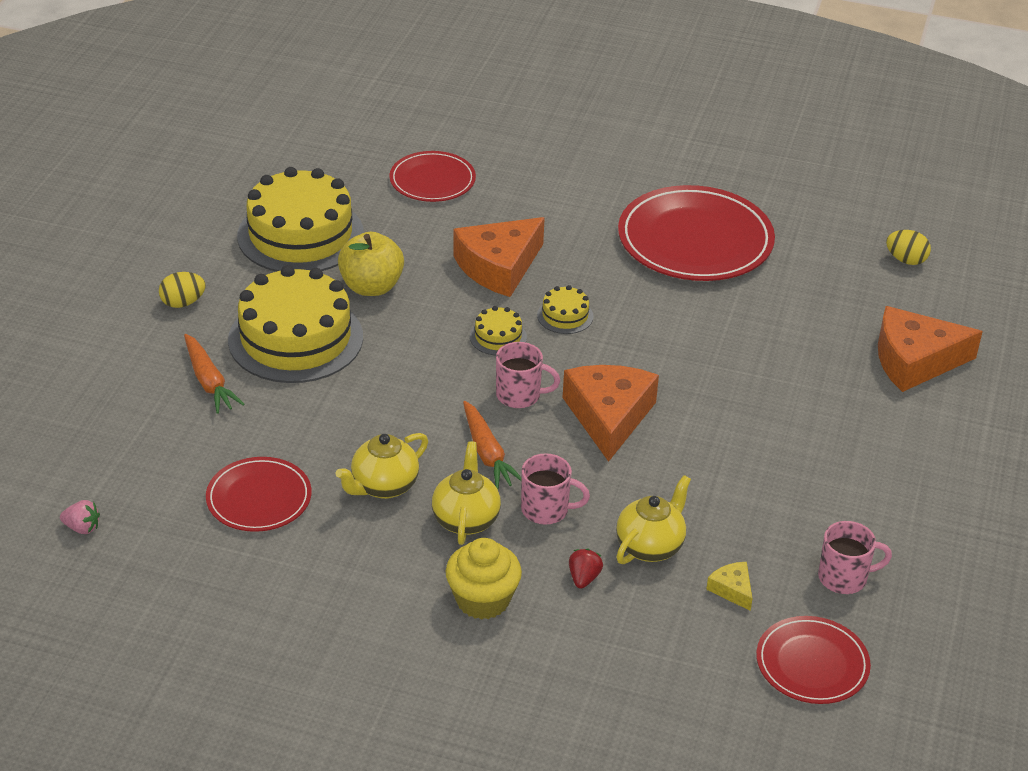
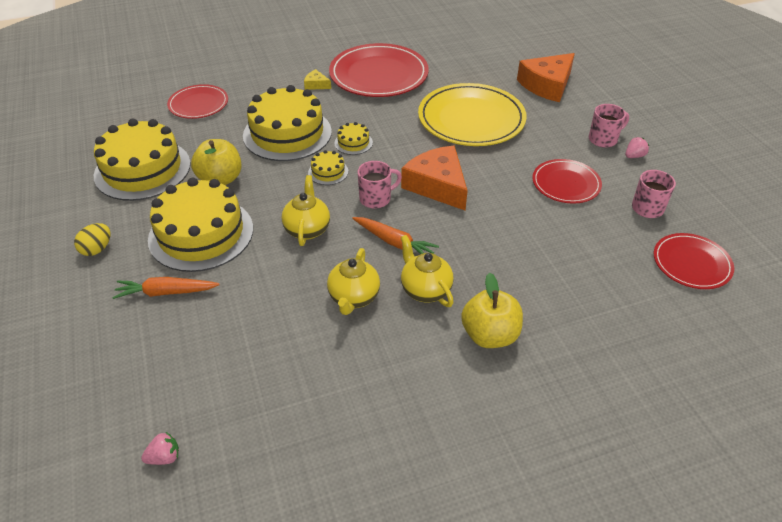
camera: 35 degrees left, 5 degrees up
(209, 382) = (166, 292): orange carrot -> orange carrot turned 150 degrees clockwise
(259, 498) = (279, 354): red plate -> red plate (566, 184)
(482, 600) = (489, 335): yellow cupcake -> yellow apple
(499, 267) = (287, 133): orange cheese -> yellow cake
(546, 510) = (463, 257): pink mug -> pink mug (603, 139)
(584, 578) = (528, 286): red strawberry -> none
(650, 546) = (541, 246): yellow teapot -> yellow teapot (307, 229)
(732, 589) = (607, 246): yellow cheese -> yellow cheese (316, 85)
(749, 356) = (471, 119): none -> yellow plate
(906, 260) = (487, 42): yellow egg -> none
(913, 510) = (634, 156): none -> pink strawberry

